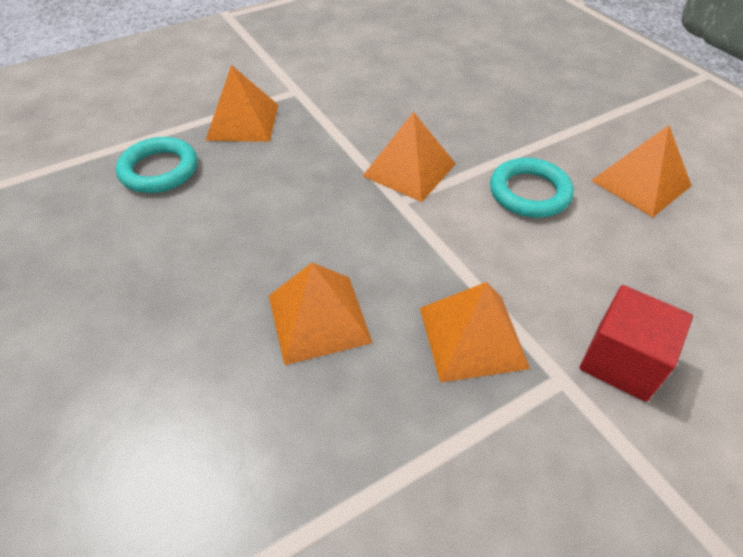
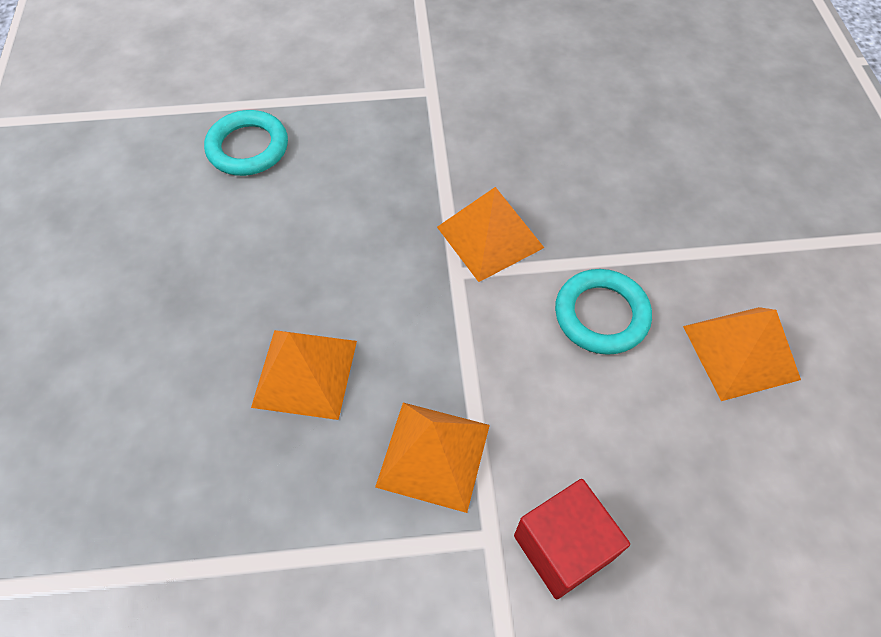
camera: 25 degrees right, 10 degrees up
(243, 122) = (355, 114): orange pyramid -> none

